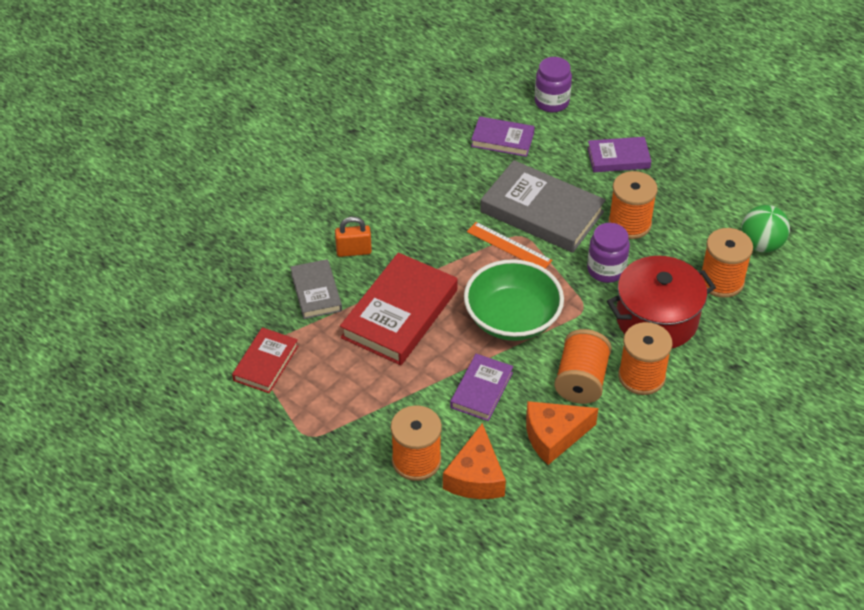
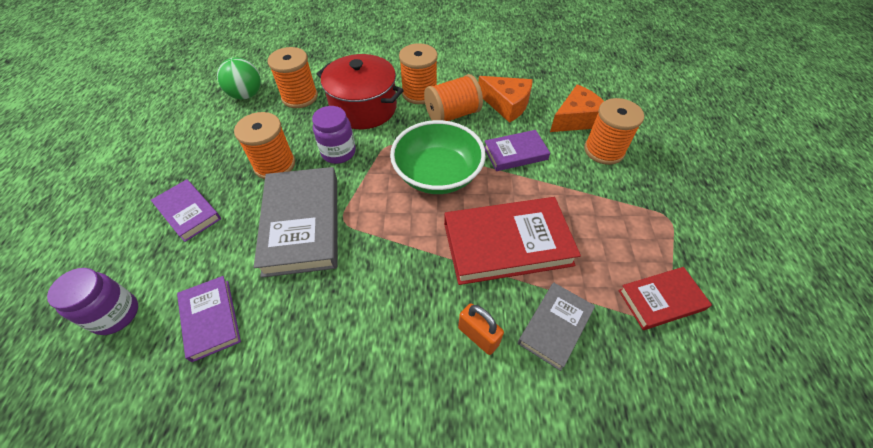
camera: 130 degrees left, 5 degrees up
(509, 246) = (363, 221): orange ruler -> none

